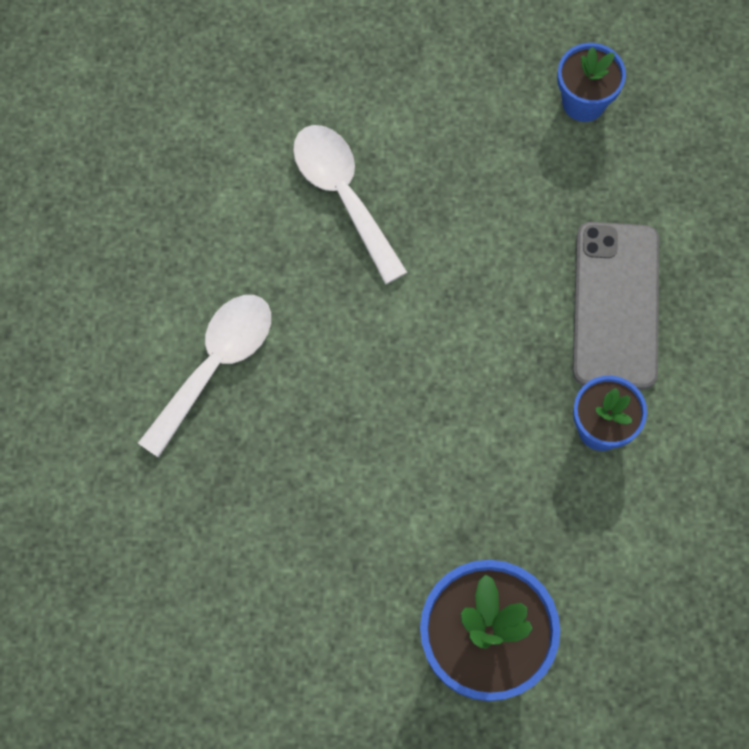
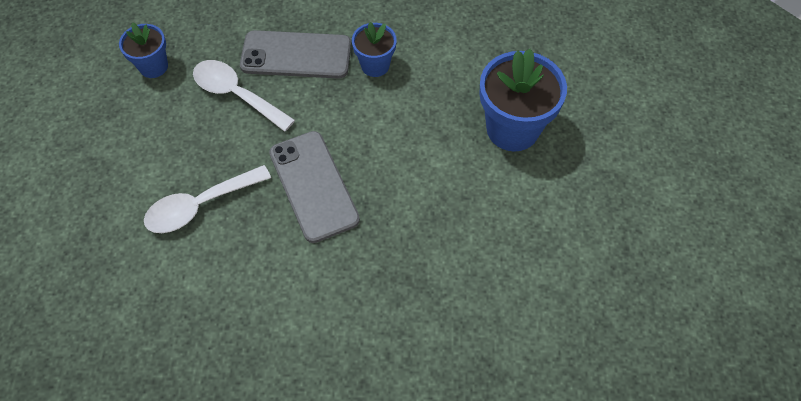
camera: 90 degrees left, 10 degrees down
(215, 366) = (323, 287): white spoon -> white spoon (237, 95)
(374, 344) = (313, 186): none -> grey phone

